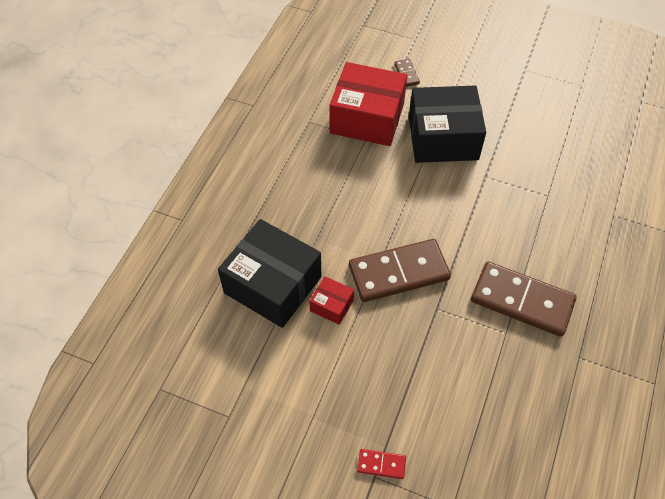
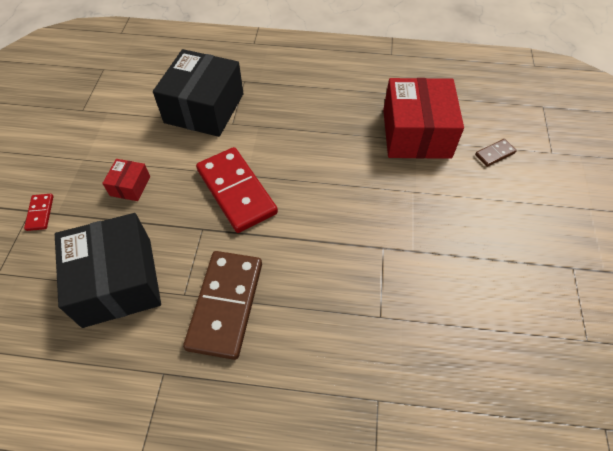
camera: 75 degrees right, 0 degrees up
(331, 305) = (191, 150): red box -> red box (130, 186)
(399, 273) = (236, 191): brown domino -> red domino
(443, 138) = (420, 200): black box -> black box (118, 281)

